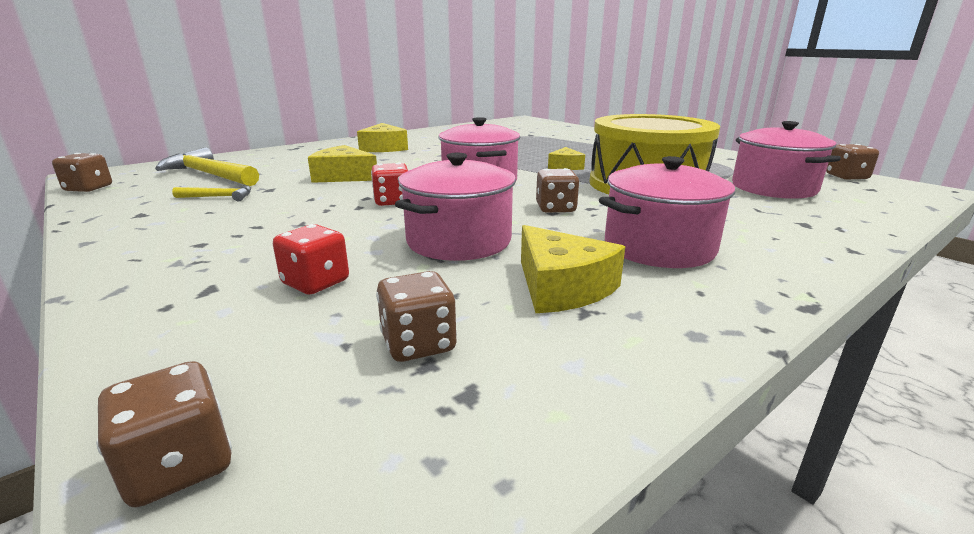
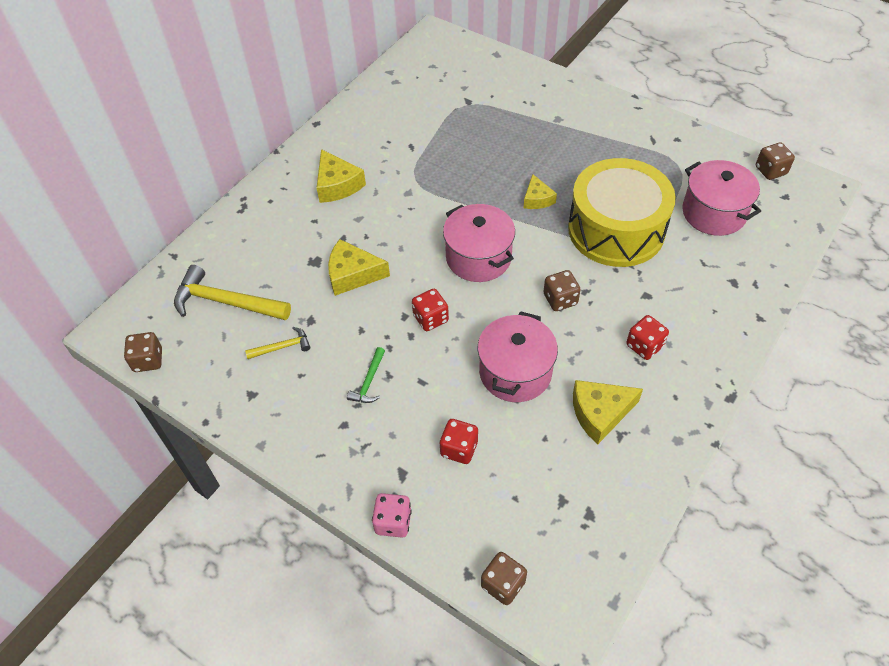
camera: 15 degrees left, 30 degrees up
(121, 331) = (393, 522): none -> pink dice
(273, 224) = (369, 382): none -> green hammer
(418, 344) = (550, 487): brown dice -> none
(561, 287) = (600, 413): yellow cheese -> yellow cheese turned 120 degrees clockwise
(658, 247) = (644, 346): pink pot -> red dice

